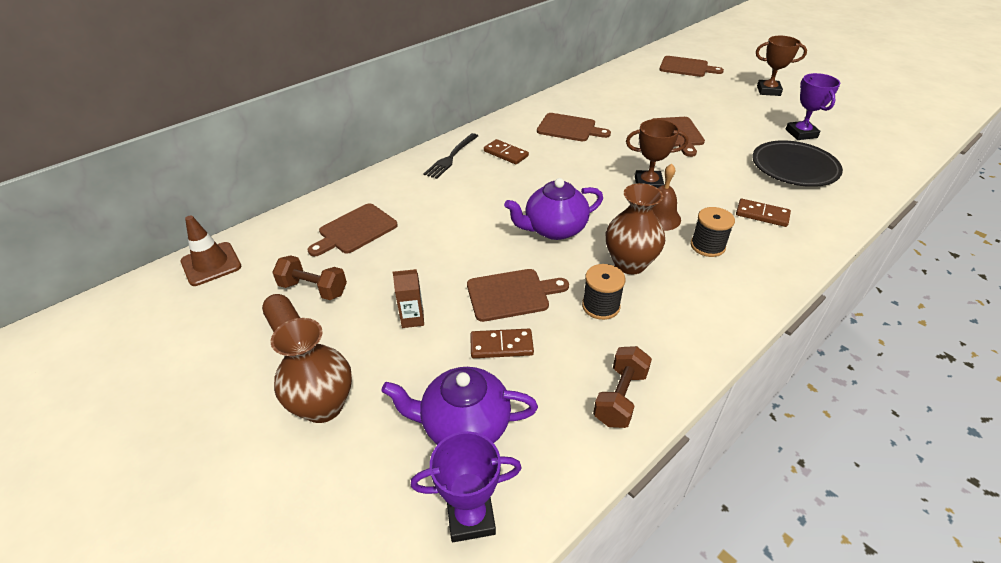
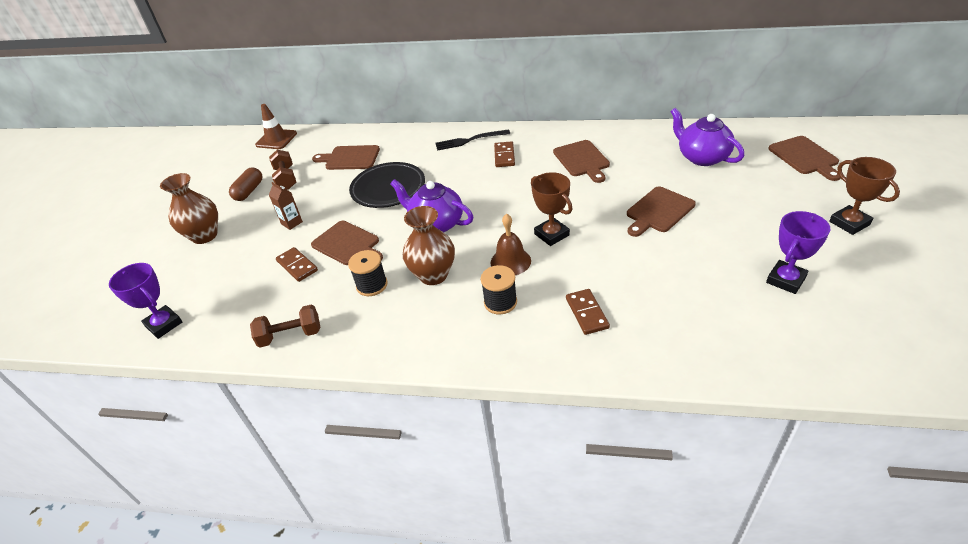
camera: 55 degrees right, 0 degrees up
(464, 426) = (223, 288): purple teapot -> purple teapot (702, 157)
(794, 168) = (702, 301): black plate -> black plate (388, 189)

